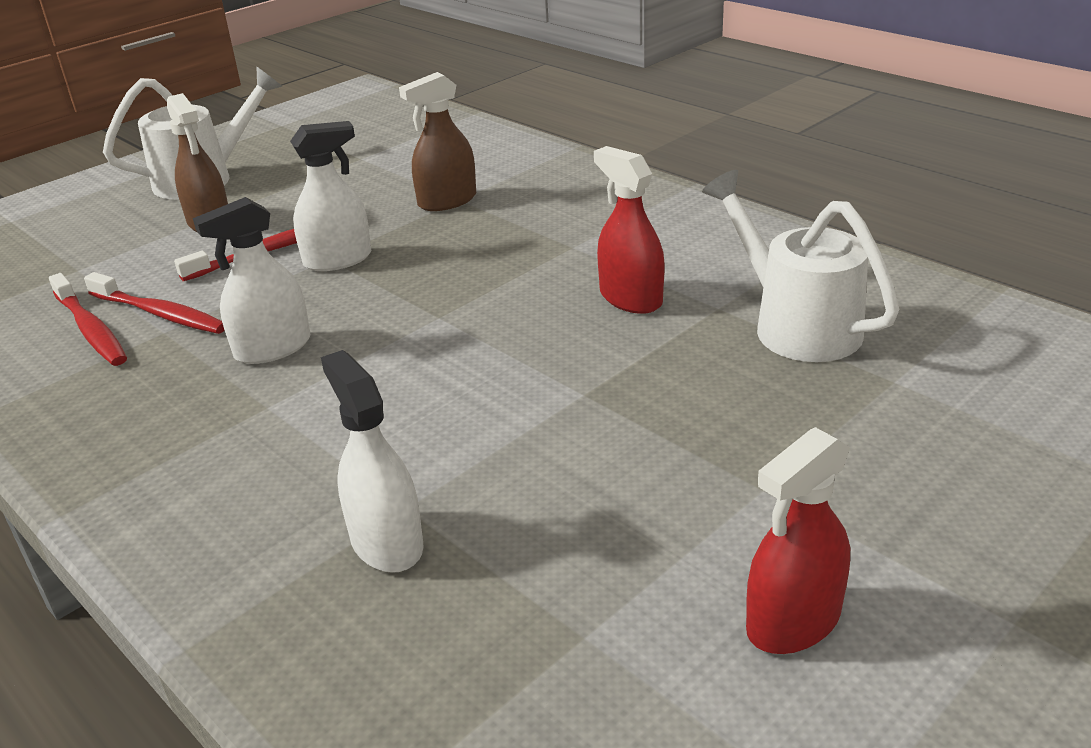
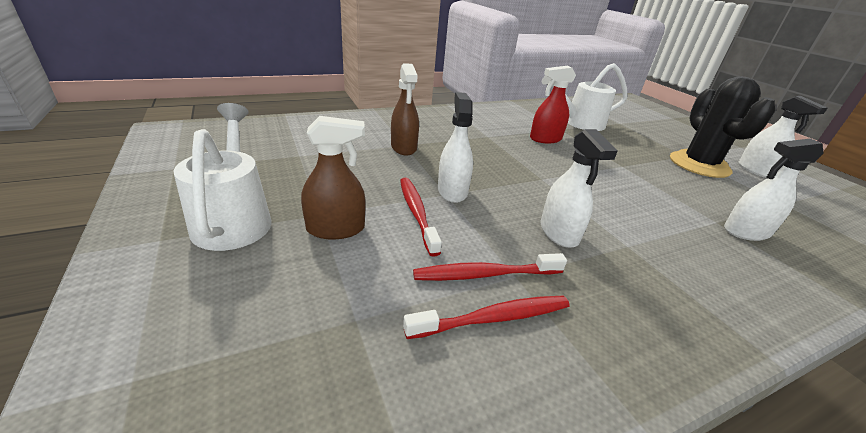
camera: 75 degrees left, 0 degrees up
(160, 313) = (485, 274): red toothbrush -> red toothbrush turned 150 degrees counterclockwise
(715, 507) = (699, 165): none -> black cactus
(793, 621) = (756, 170): red spray bottle -> white spray bottle

